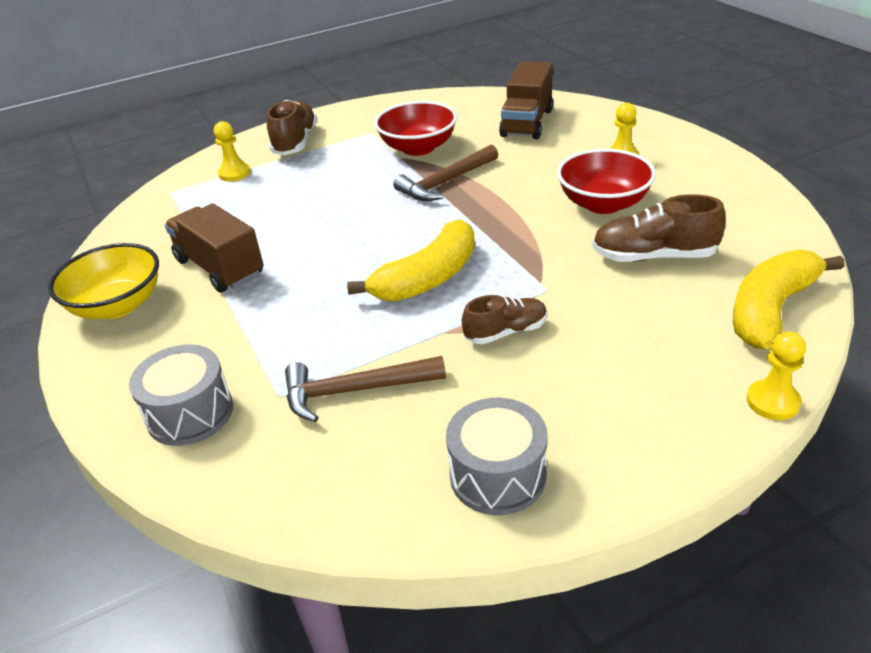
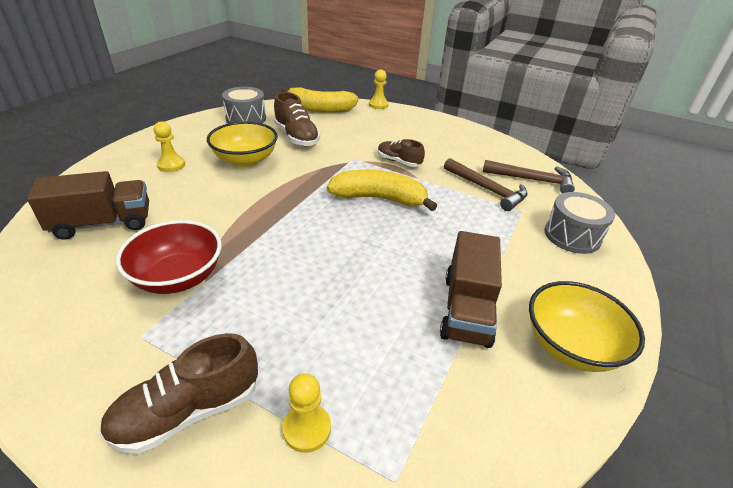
camera: 130 degrees left, 0 degrees up
(446, 182) = (246, 234): brown hammer -> brown hammer (532, 180)
(497, 475) = (479, 143): grey drum -> grey drum (246, 118)
(603, 204) = (245, 160): red bowl -> yellow bowl

